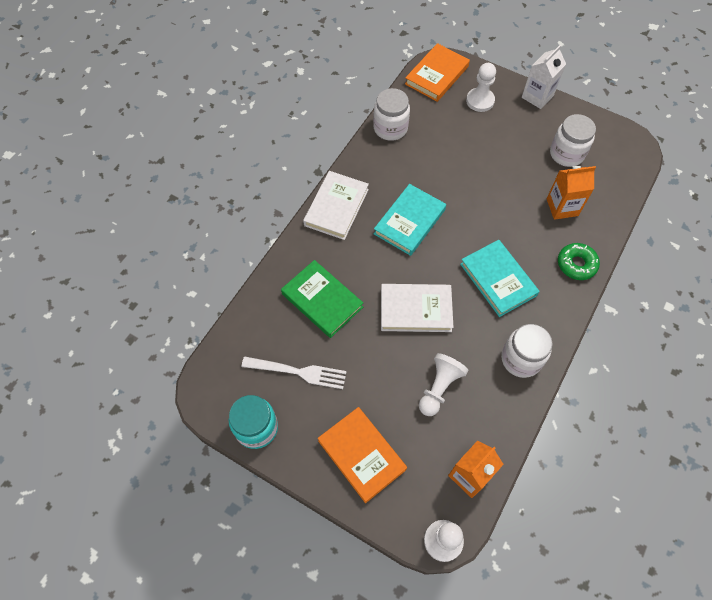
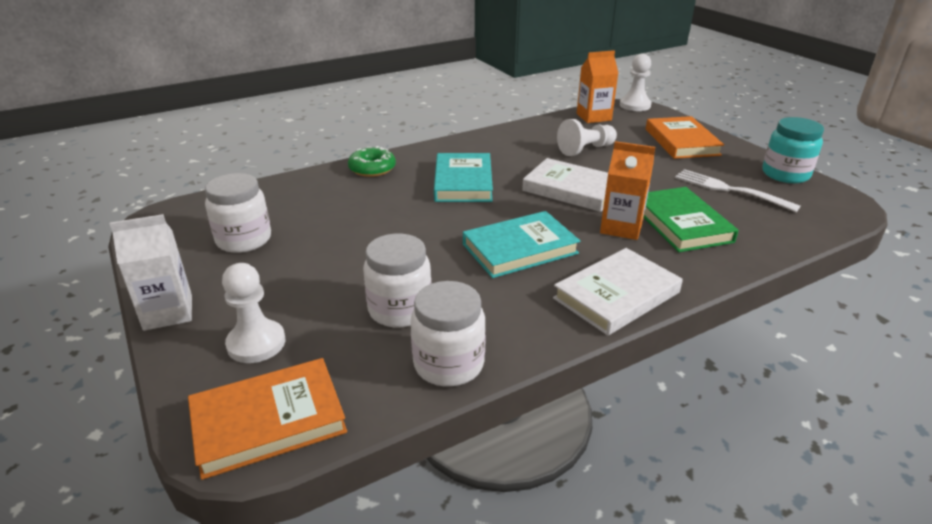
camera: 150 degrees left, 30 degrees down
(521, 359) = (495, 143): white jar -> white jar (400, 310)
(562, 207) = (324, 203): orange carton -> orange carton (621, 227)

